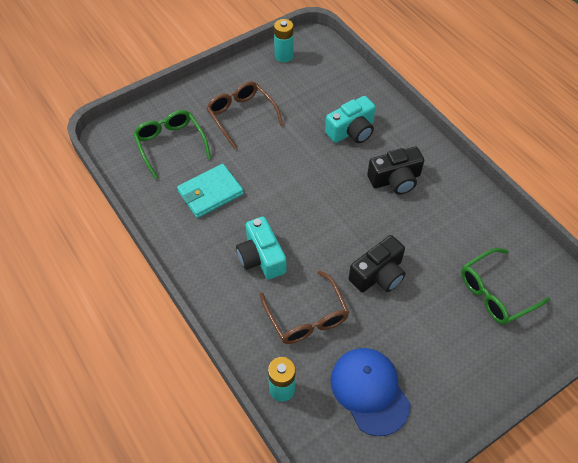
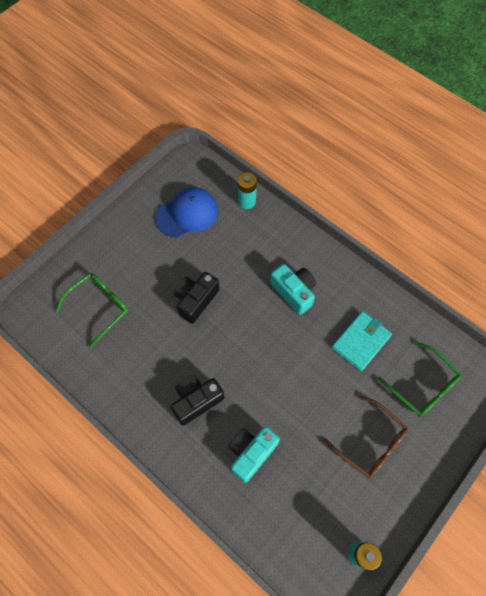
camera: 165 degrees right, 10 degrees up
(307, 317) = (243, 253): brown glasses -> none
(369, 391) = (187, 214): blue cap -> blue cap turned 75 degrees counterclockwise

